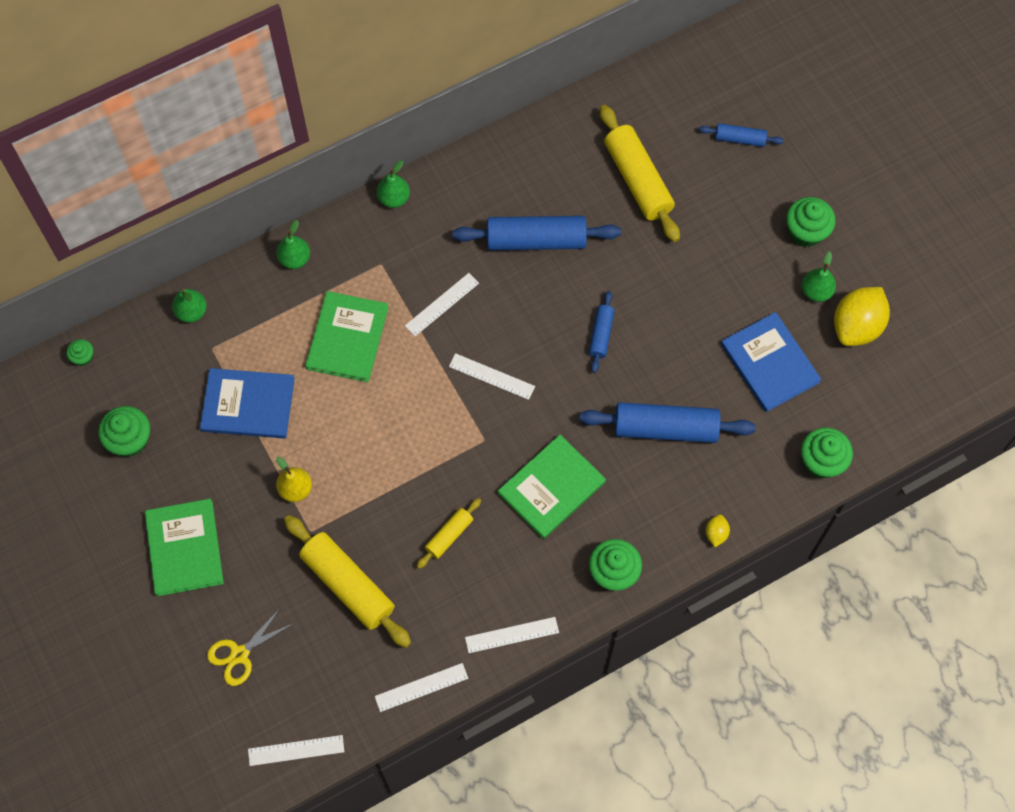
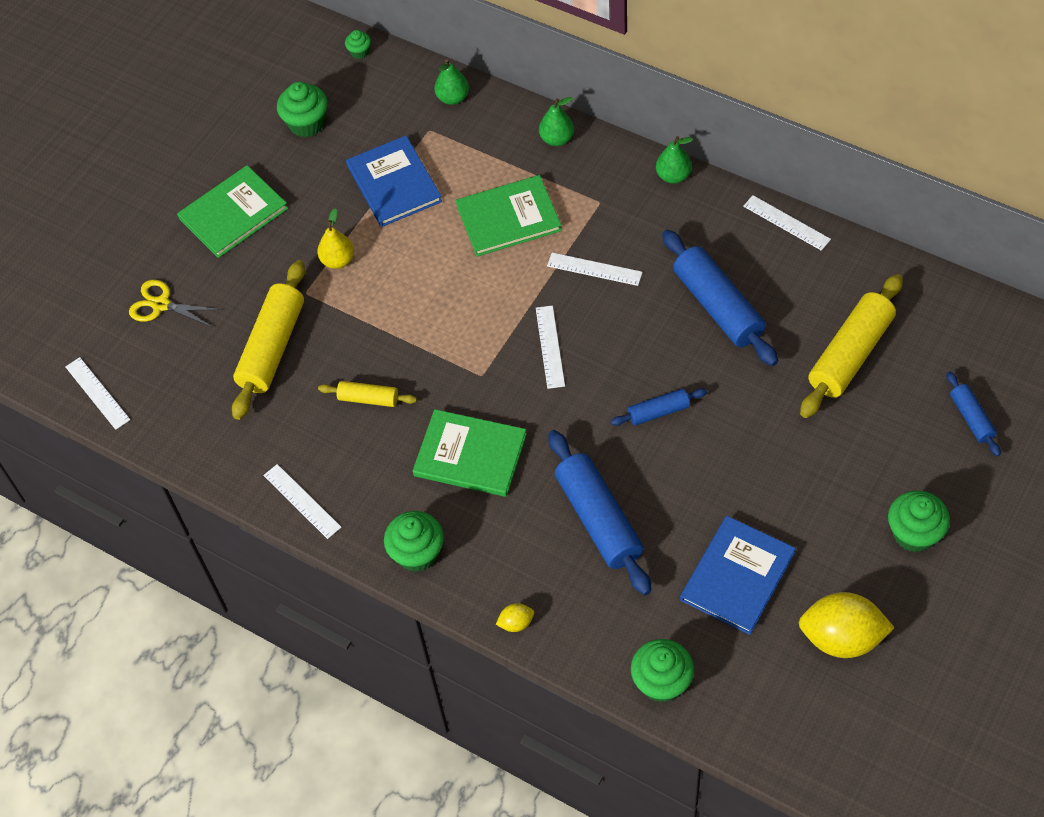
camera: 65 degrees right, 10 degrees down
(421, 687) = (209, 456): white ruler -> white ruler (786, 222)
(816, 291) = (852, 578): green pear -> none

